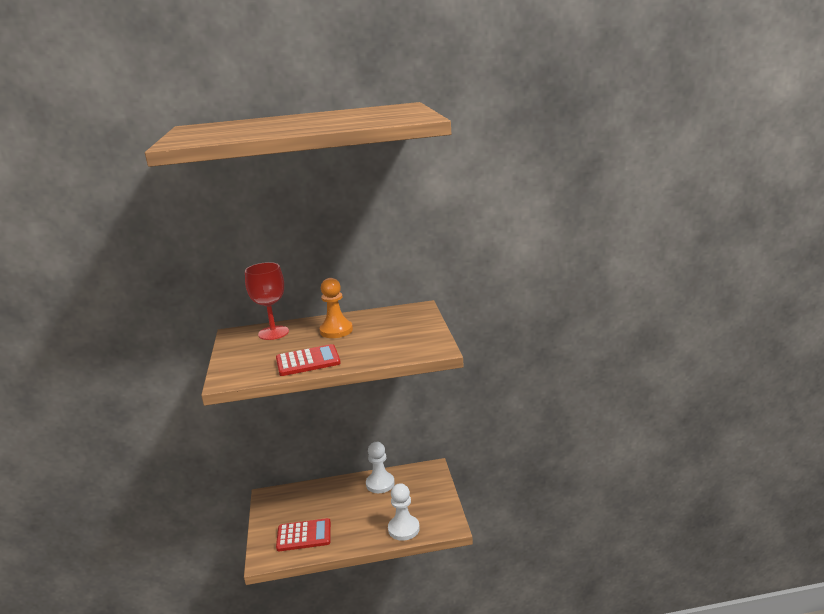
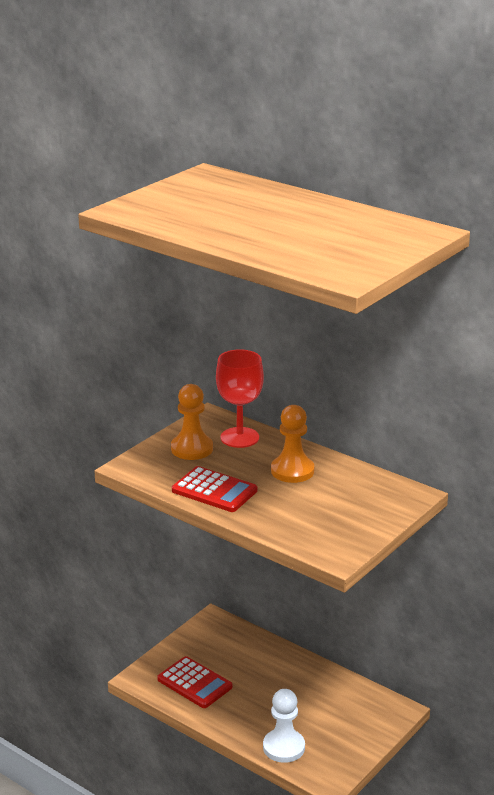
camera: 45 degrees right, 5 degrees up
(252, 351) = (192, 449): none -> orange pawn
(380, 484) = (325, 686): white pawn -> none

